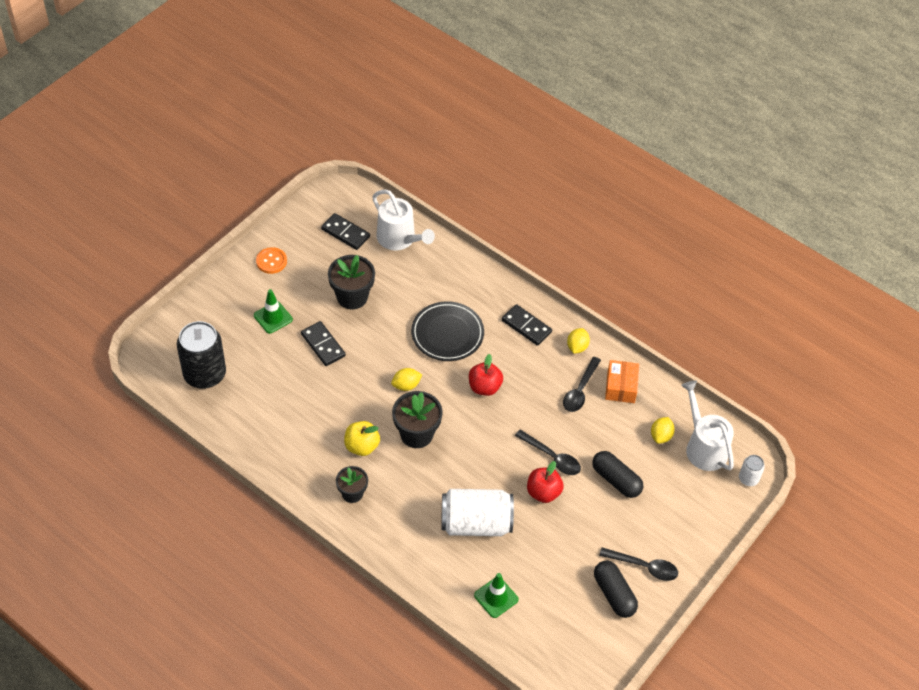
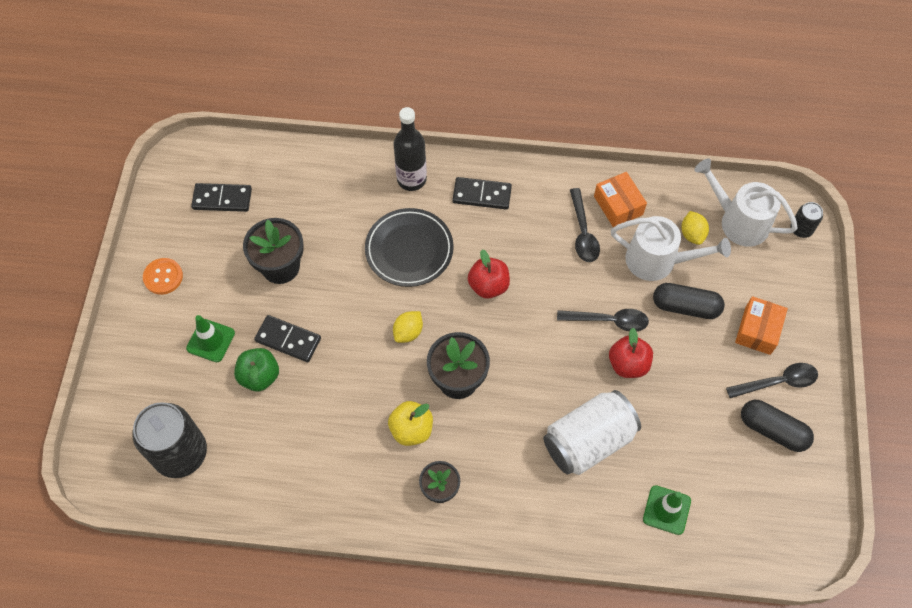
camera: 30 degrees left, 10 degrees up
(288, 357) = (259, 376): none -> green apple
(399, 239) = (284, 173): white watering can -> white watering can (657, 261)
(484, 289) = (411, 179): none -> black bottle
(577, 347) = (546, 188): yellow lemon -> none
(657, 525) = (758, 330): none -> orange box
(748, 478) = (801, 229): white can -> black can

